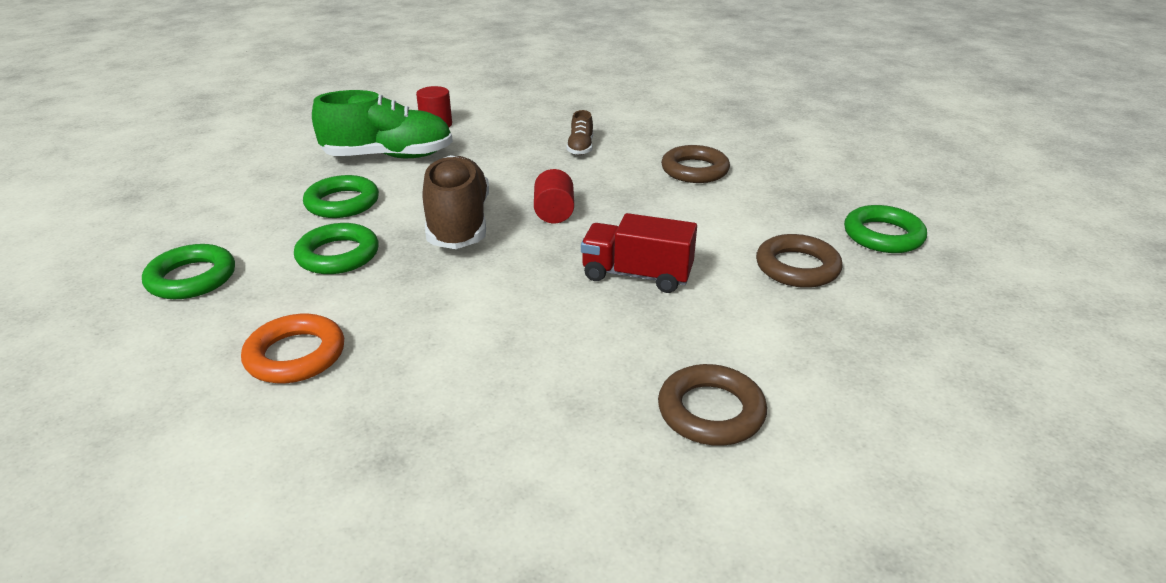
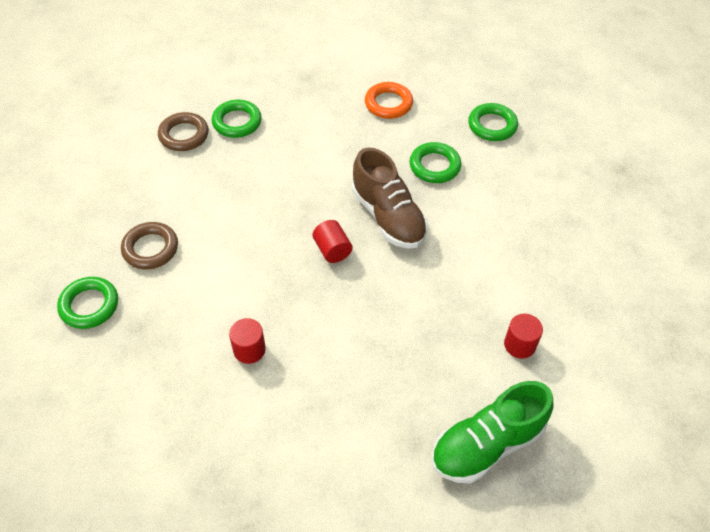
camera: 155 degrees right, 20 degrees up
(342, 203) = (482, 210): green ring -> green ring (237, 122)
(388, 156) = (508, 277): green shoe -> green shoe (487, 444)
(580, 148) = (363, 351): brown shoe -> none
(637, 275) = (249, 208): red truck -> none
(694, 170) = (249, 349): brown ring -> red cylinder

